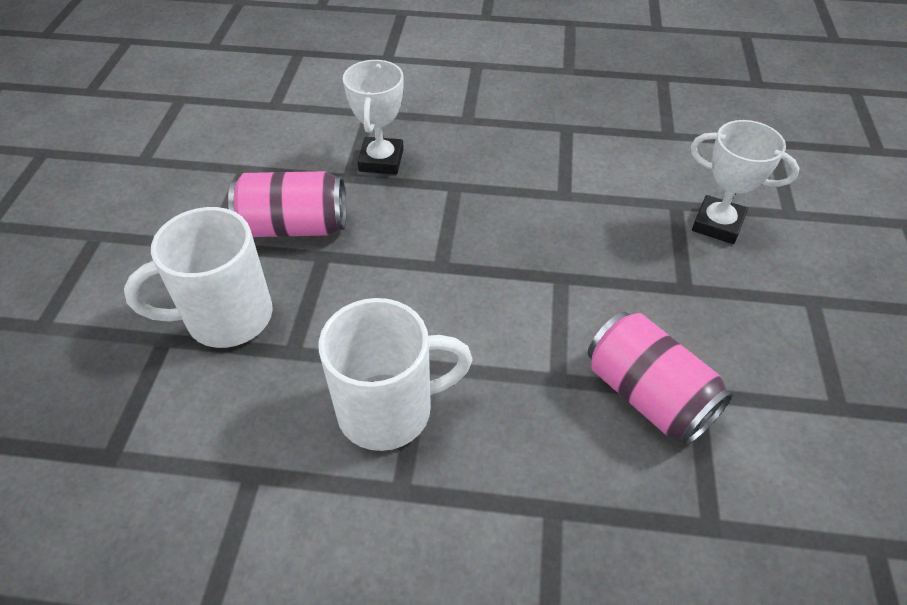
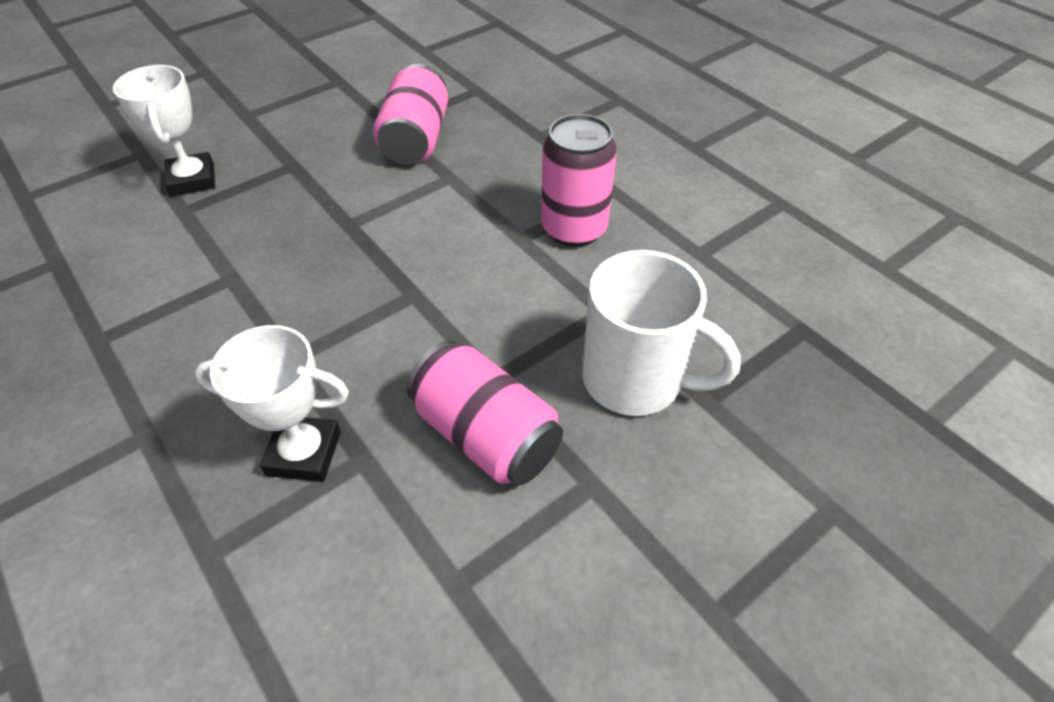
camera: 135 degrees left, 0 degrees up
(381, 160) = (304, 453): white trophy -> white trophy turned 45 degrees clockwise
(389, 410) = (574, 229): white mug -> pink can

